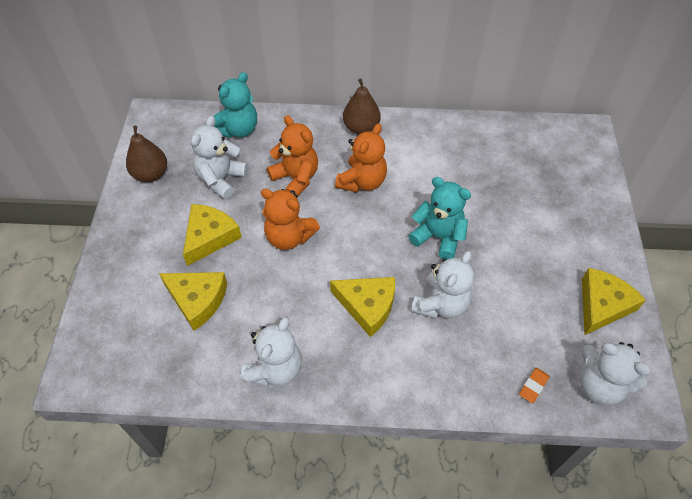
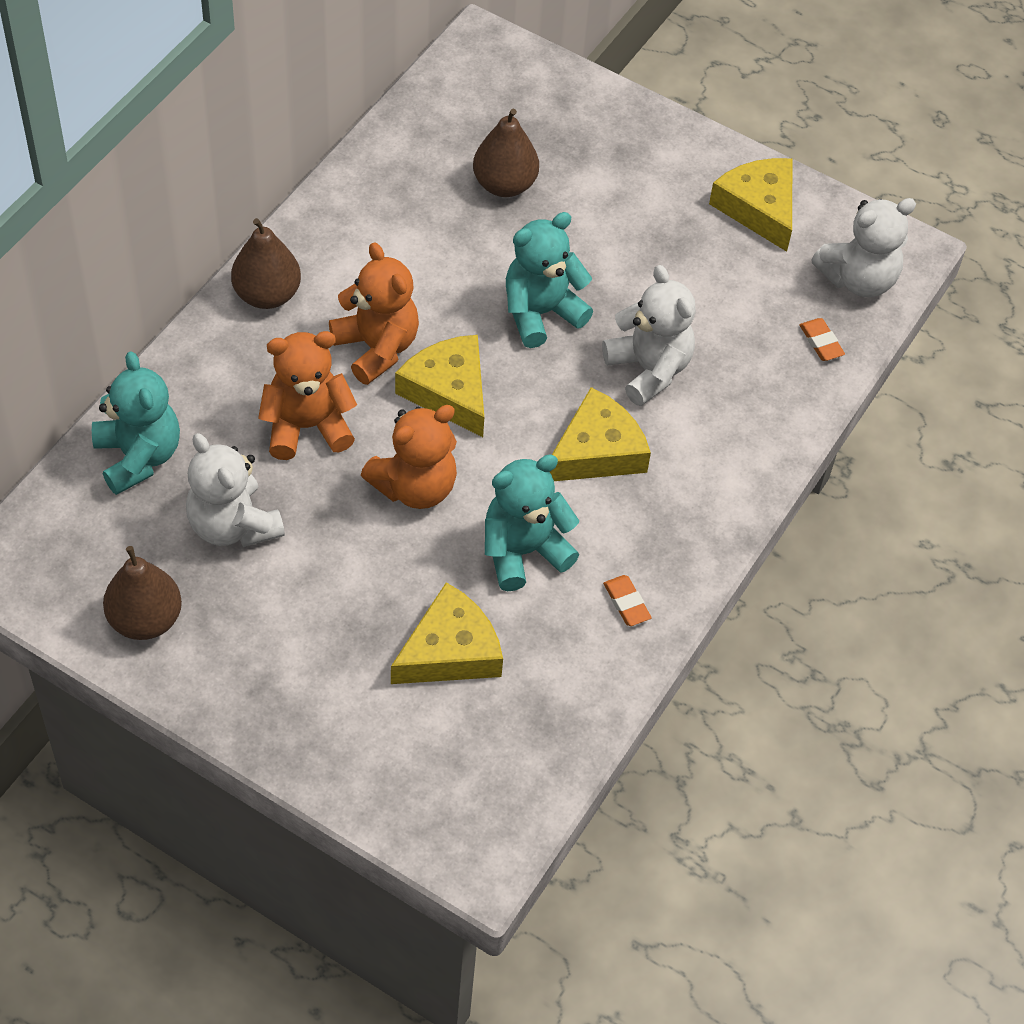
camera: 65 degrees left, 0 degrees up
(209, 237) = (342, 589): yellow cheese -> yellow cheese (448, 391)
(275, 369) = (626, 603): white teddy bear -> orange eraser
(279, 303) = (523, 551): none -> turquoise teddy bear
(507, 182) = (504, 185): none -> brown pear

